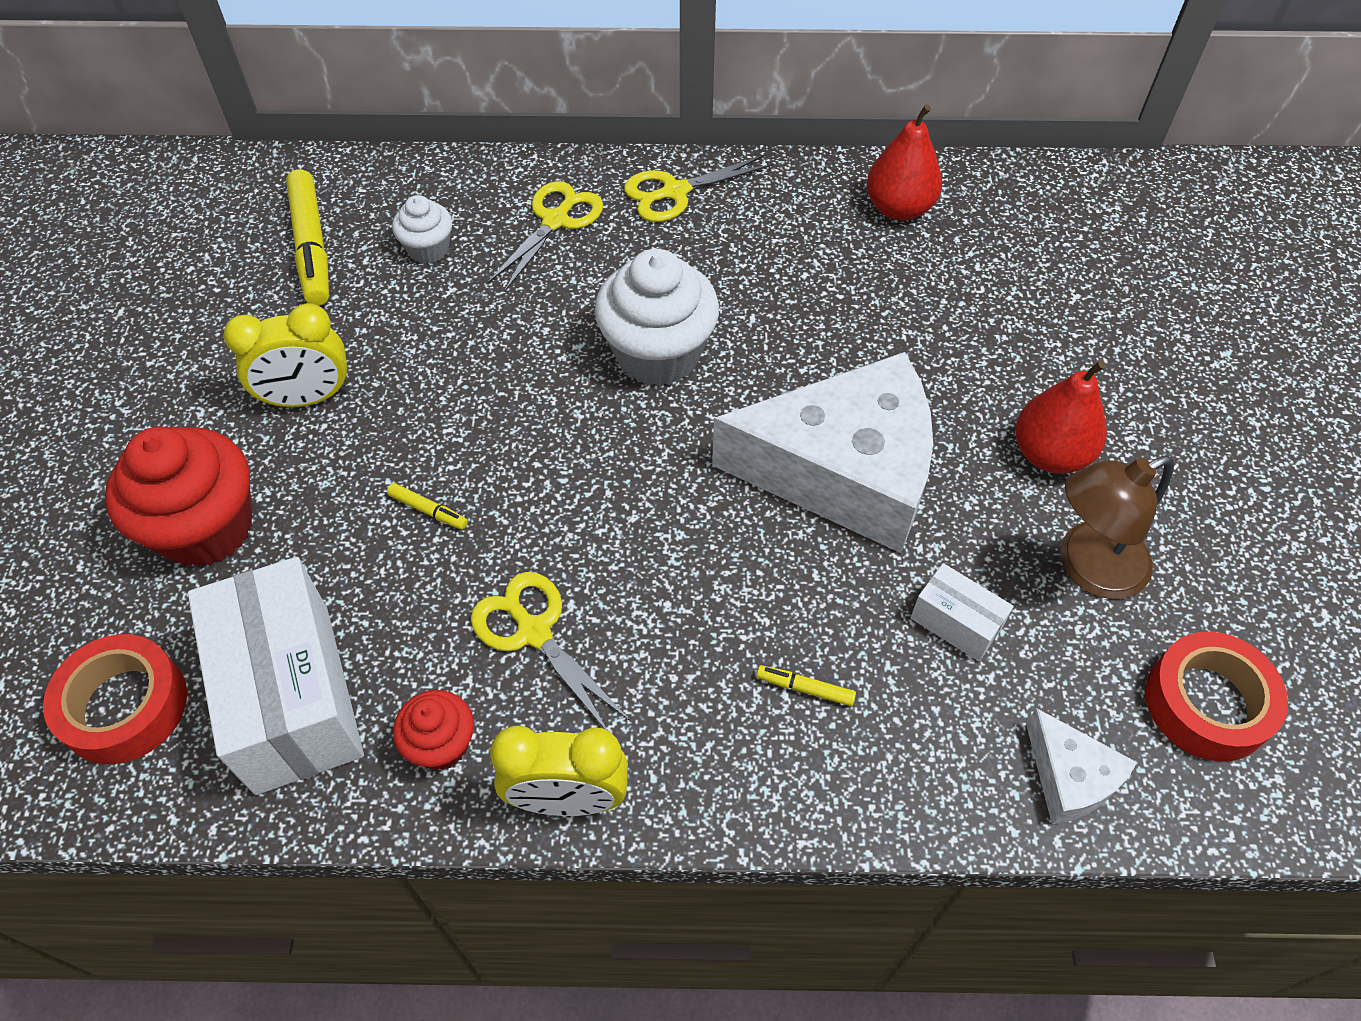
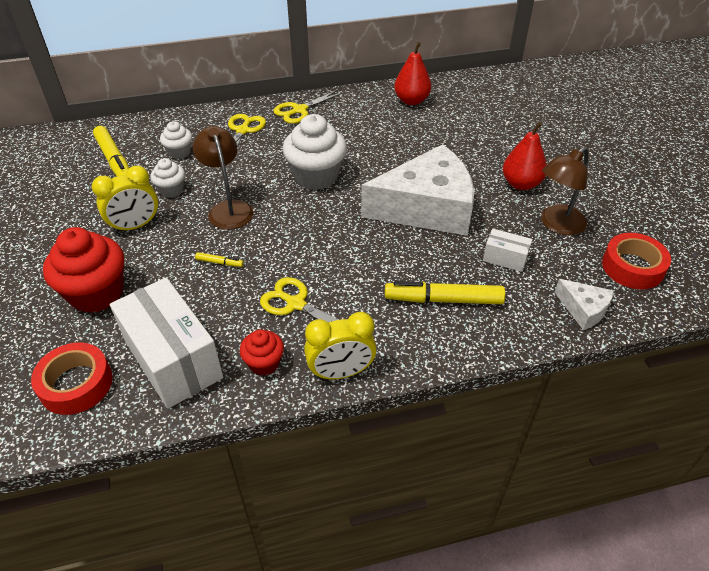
camera: 15 degrees left, 10 degrees down
(391, 332) = (171, 190): none -> white cupcake
(478, 394) = (228, 208): none -> brown lamp
(805, 688) = (443, 300): yellow marker -> yellow marker, size x2.27

